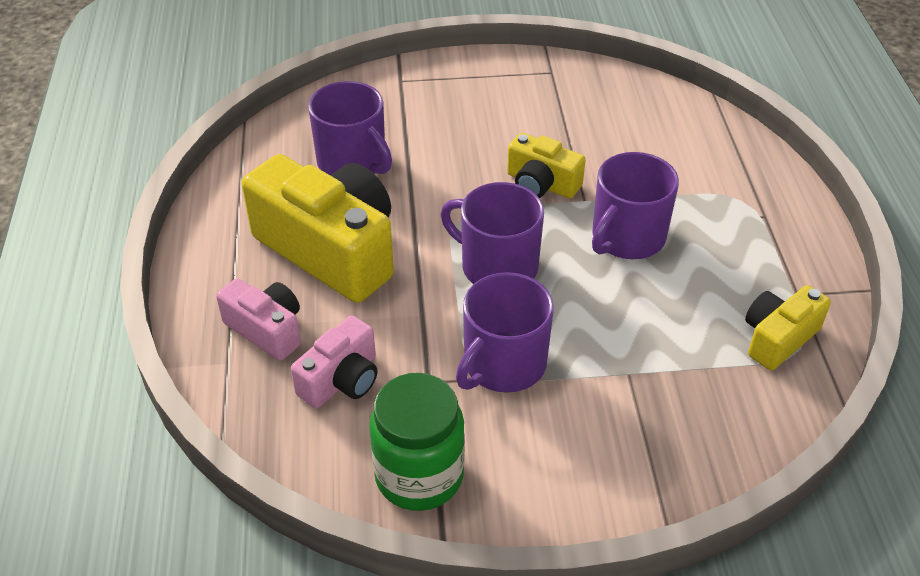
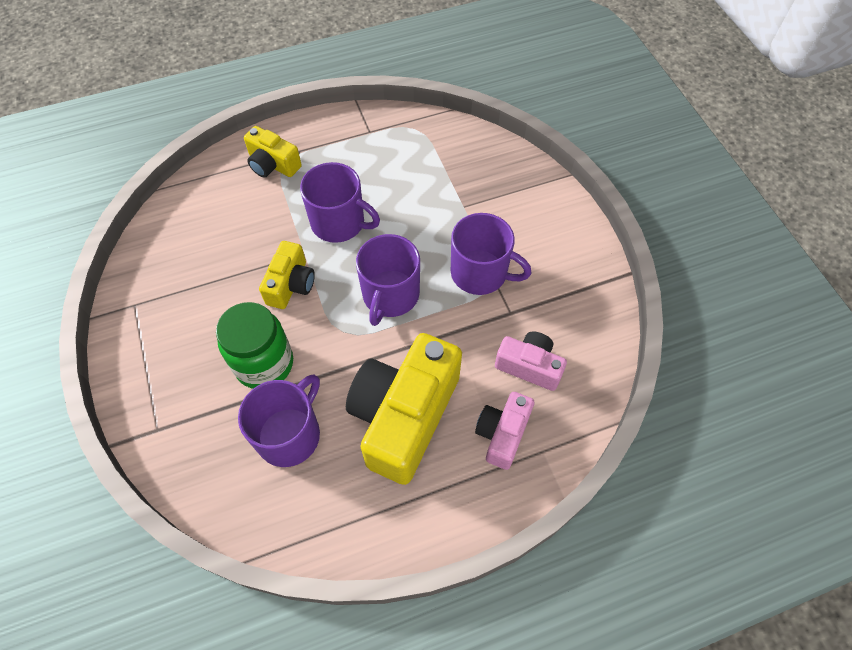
camera: 105 degrees left, 15 degrees up
(419, 476) = (584, 299): green jar -> green jar (264, 364)
(778, 338) = (410, 139): yellow camera -> yellow camera (273, 164)

